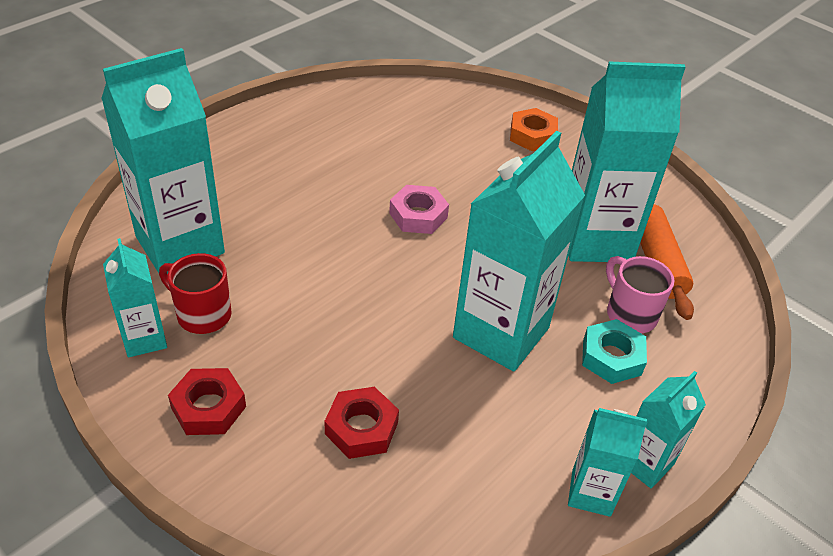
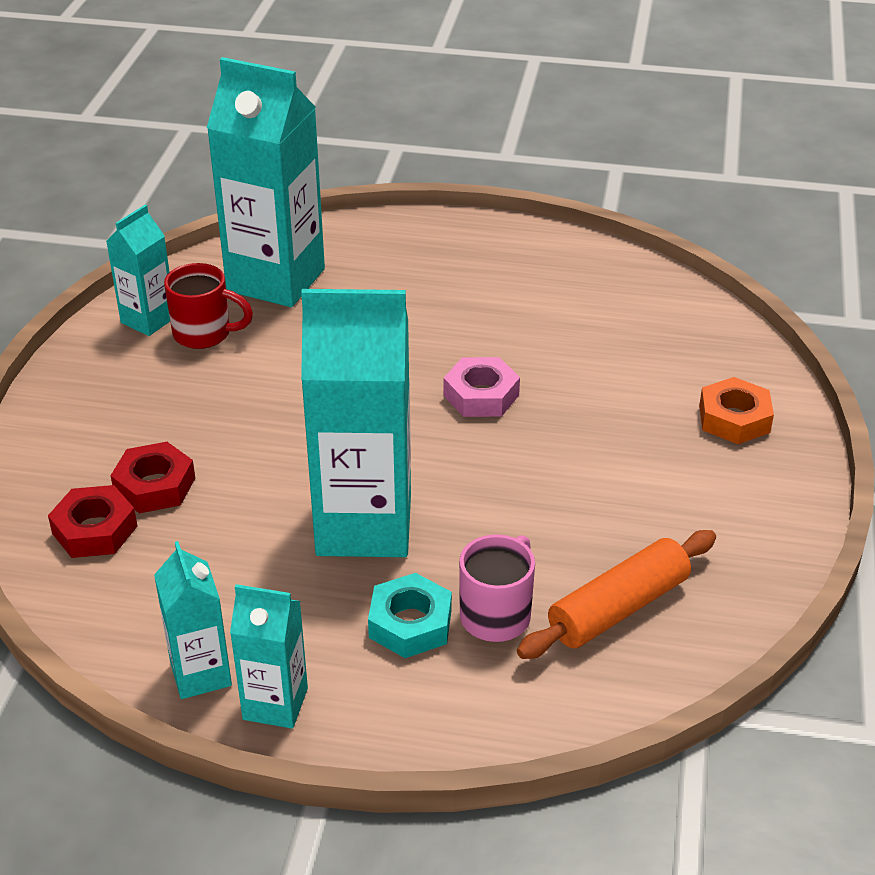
camera: 60 degrees right, 5 degrees down
(202, 314) = (204, 334): red mug -> red mug turned 105 degrees clockwise
(208, 407) = (104, 390): red nut -> red nut (94, 530)
(595, 240) = (597, 542): turquoise carton -> none

